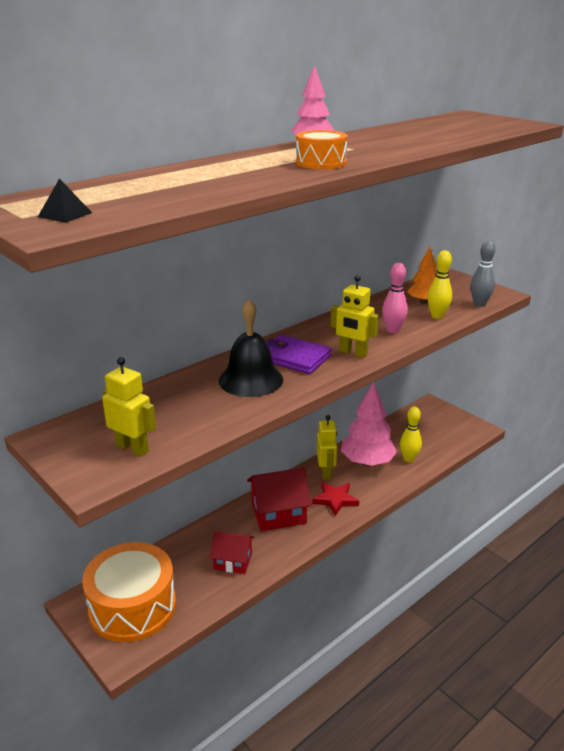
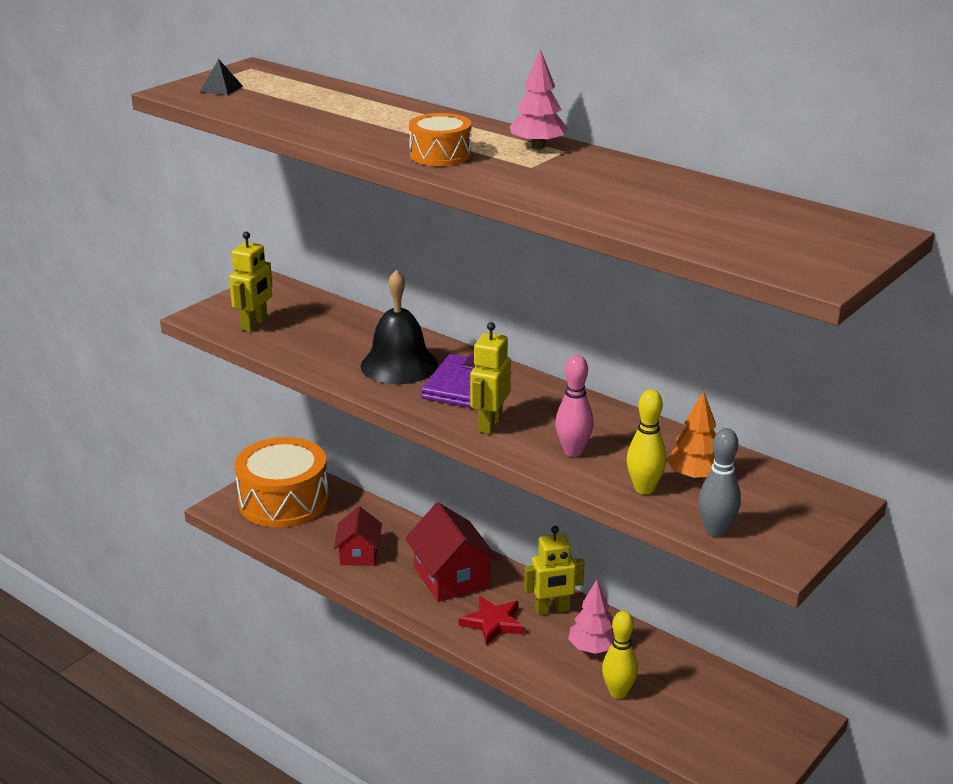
camera: 80 degrees right, 0 degrees up
(367, 462) = (593, 648): pink tree -> pink tree, size x0.59

